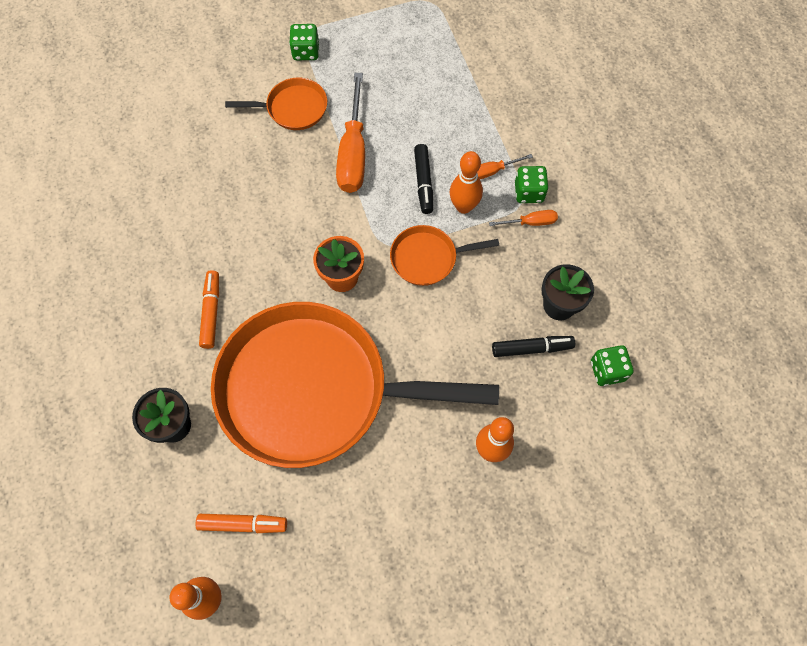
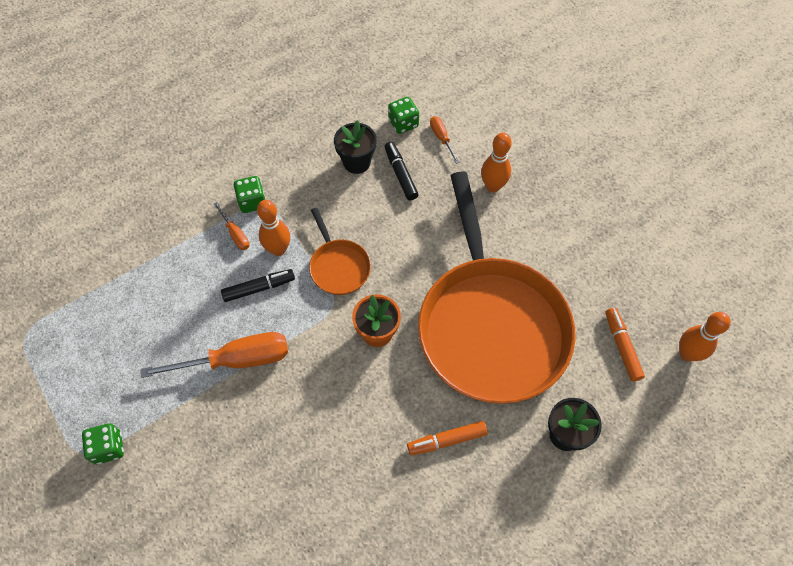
camera: 105 degrees left, 5 degrees down
(293, 108) = (190, 437): orange pan -> none
(530, 222) = (283, 195): orange screwdriver -> orange screwdriver (441, 138)

